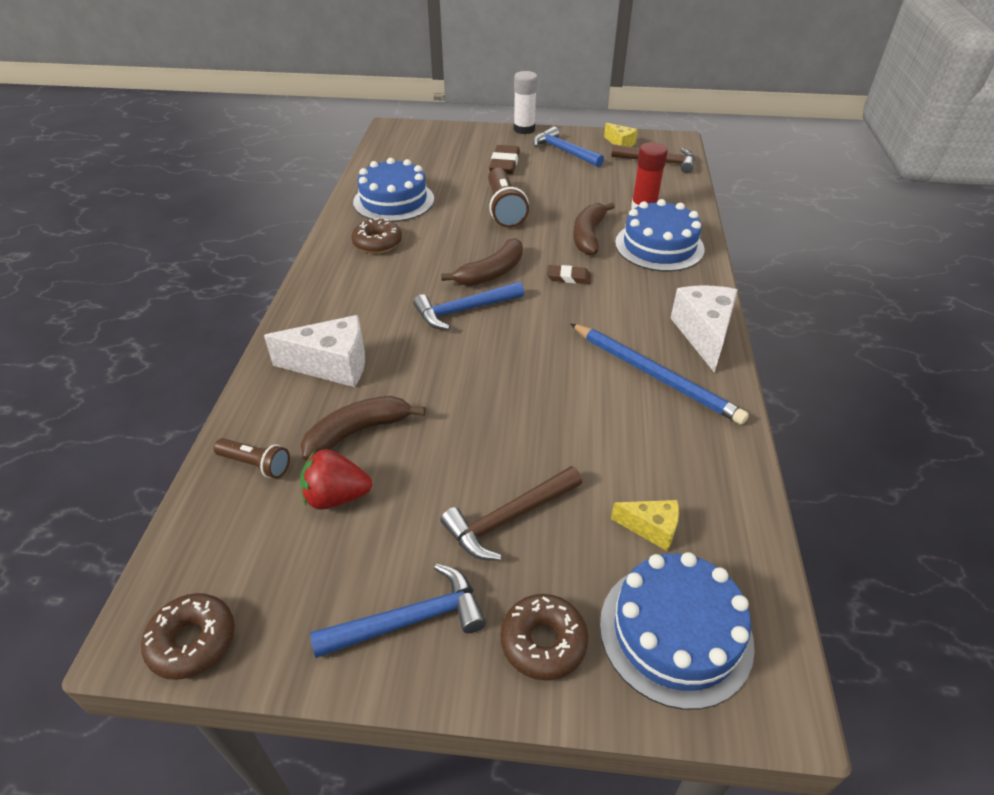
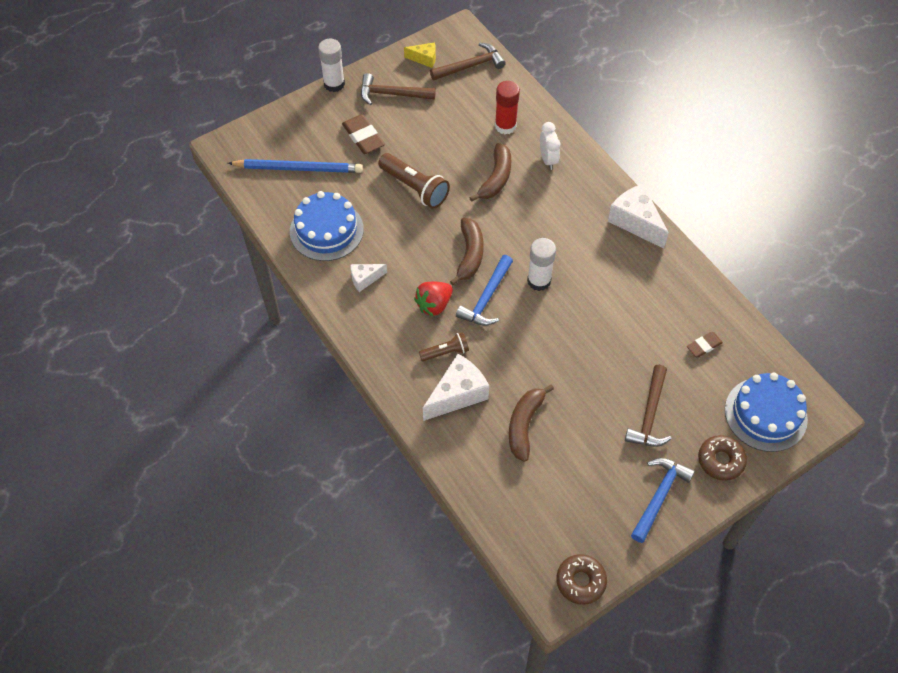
camera: 40 degrees left, 15 degrees up
(256, 464) = (496, 483): brown flashlight -> brown flashlight (446, 352)
(336, 496) = (558, 468): red strawberry -> red strawberry (434, 305)
(377, 243) = (365, 279): brown donut -> white cheese
(534, 325) = (539, 281): none -> white glue stick
(564, 151) = (392, 94): blue hammer -> brown hammer
(568, 277) = (520, 226): brown eraser -> brown eraser (704, 346)
(588, 235) = (496, 178): brown banana -> brown banana turned 135 degrees counterclockwise
(651, 528) = (714, 370): yellow cheese -> none
(655, 375) = (636, 272): blue pencil -> blue pencil (298, 168)
(659, 246) = (548, 159): blue cake -> white clock

